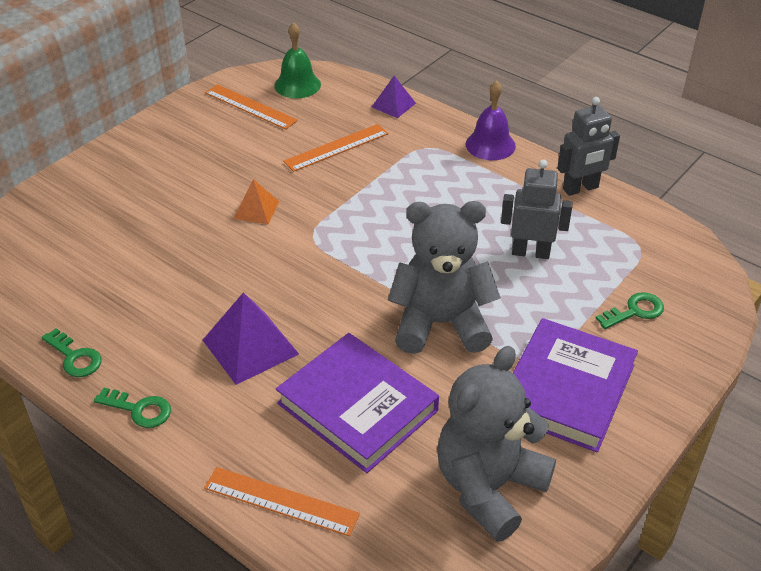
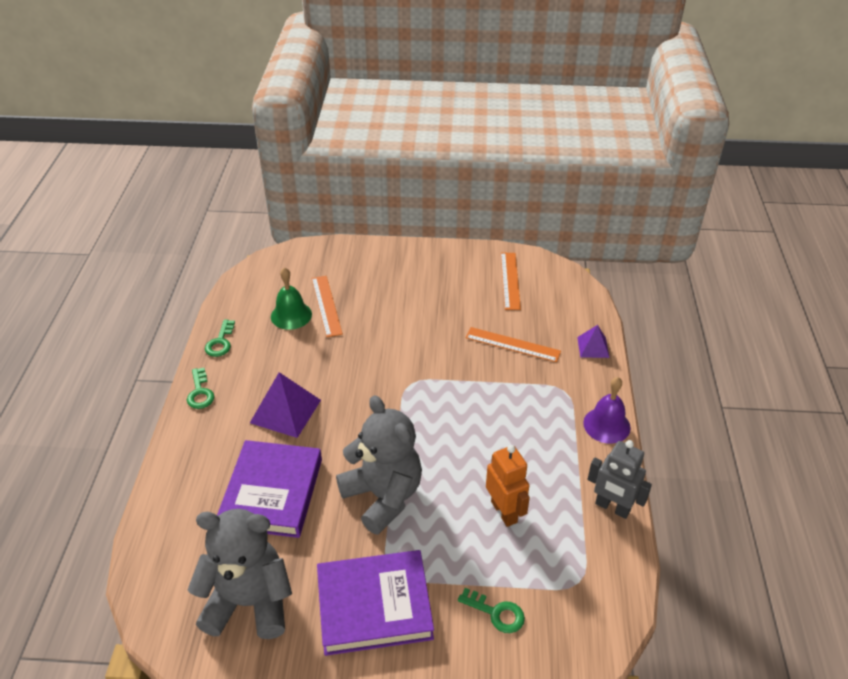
camera: 55 degrees right, 0 degrees up
(256, 210) = (410, 342): orange pyramid -> none
(281, 501) = (171, 497): orange ruler -> orange ruler (326, 305)
(297, 85) = (558, 288): green bell -> green bell (291, 315)
(530, 252) = (504, 512): grey robot -> orange robot

